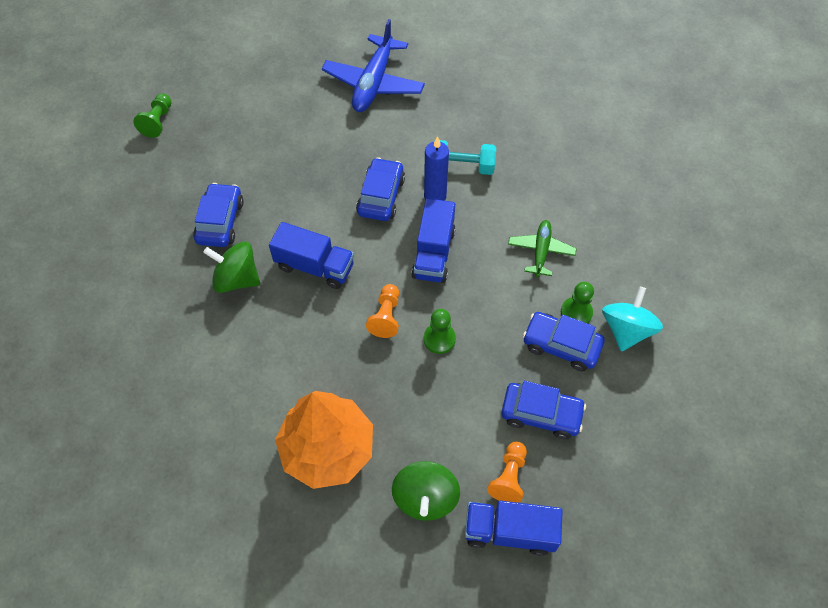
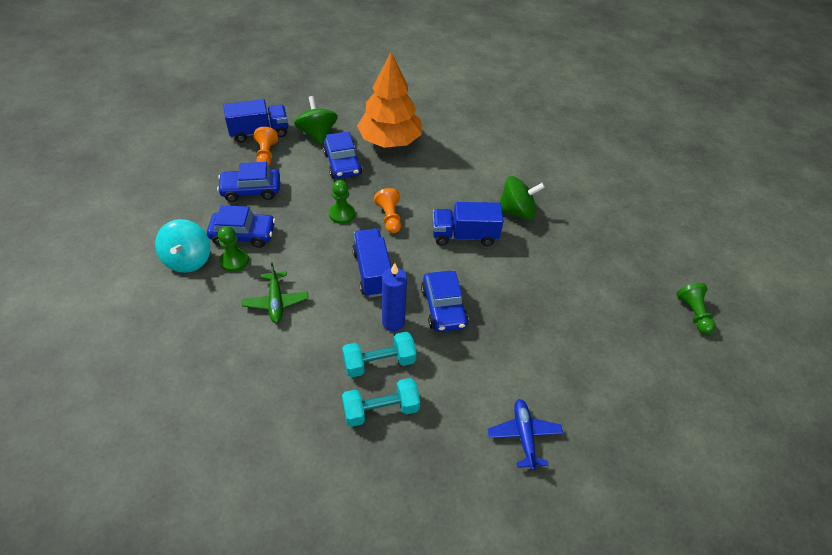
camera: 155 degrees right, 10 degrees down
(220, 221) = (562, 246): blue car -> blue car (342, 164)
(374, 83) = (524, 436): blue plane -> blue plane, size x0.58
(475, 131) = (381, 409): none -> turquoise dumbbell

